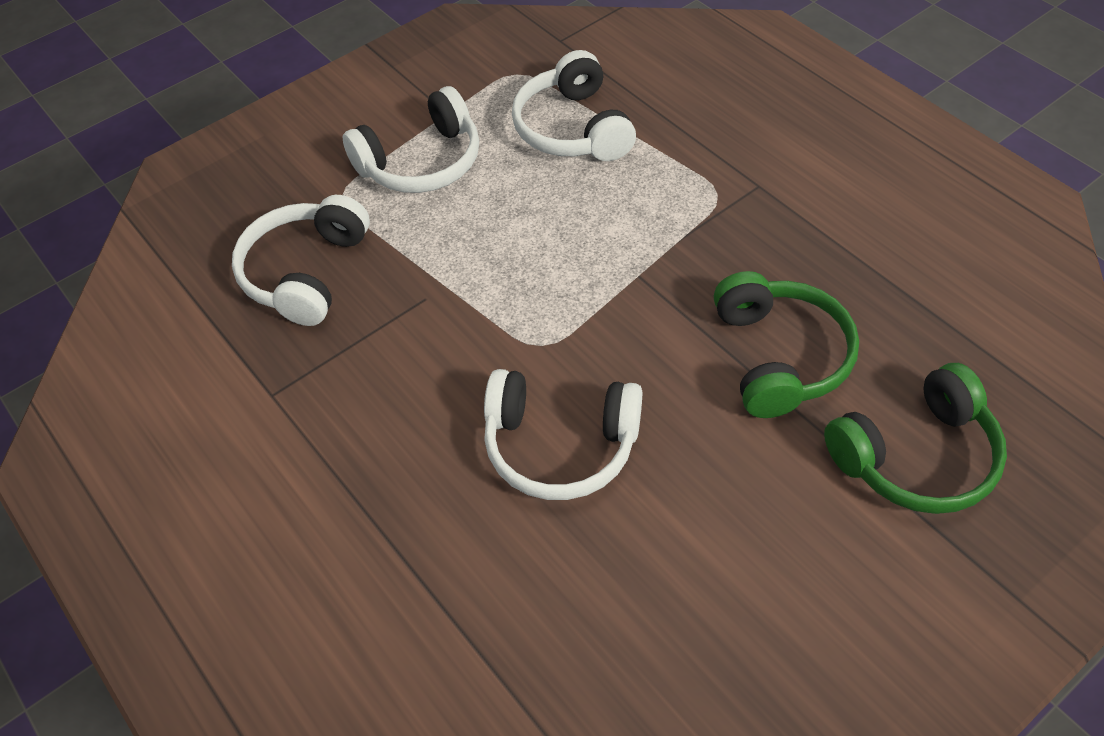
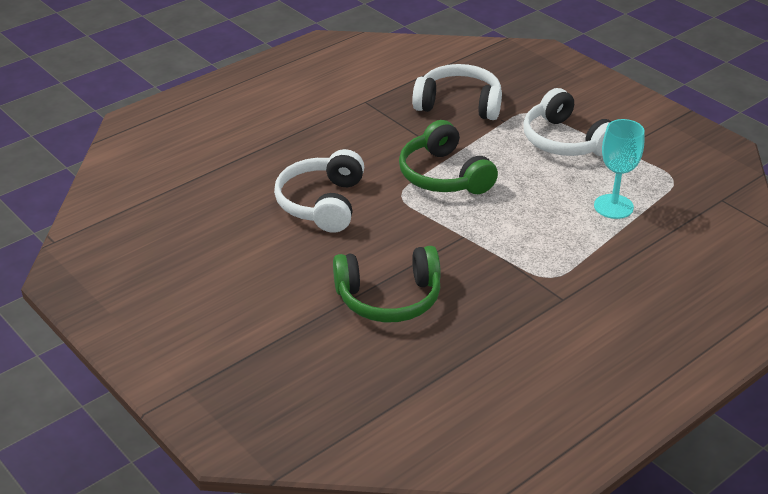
camera: 85 degrees right, 15 degrees down
(572, 128) = (613, 206): white headphones -> turquoise goblet
(916, 457) = (300, 356): green headphones -> green headphones (443, 176)

